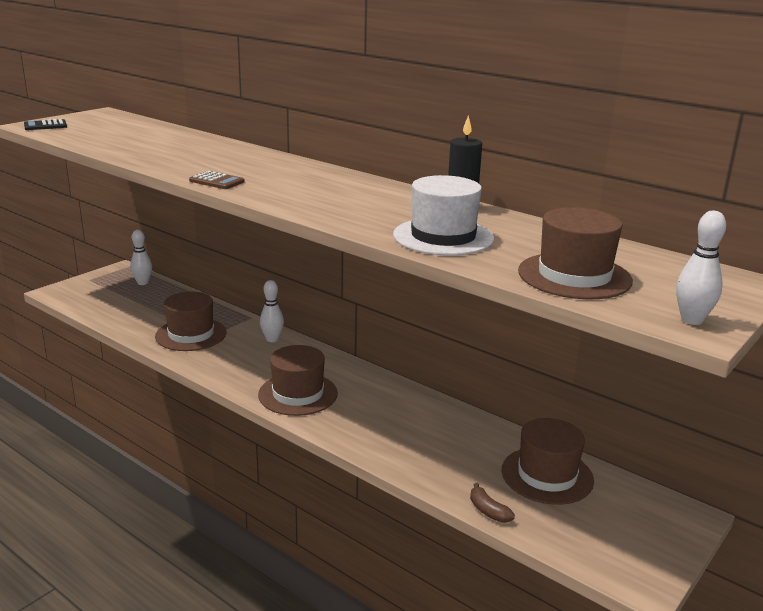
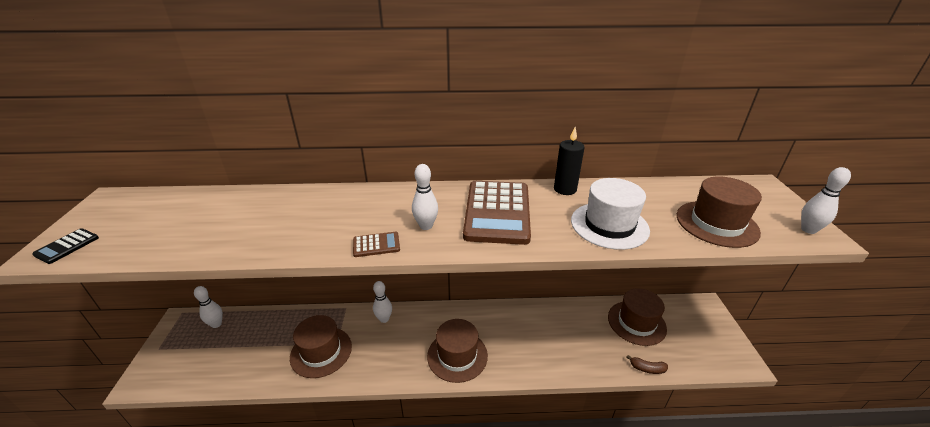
camera: 40 degrees left, 10 degrees up
(275, 185) = (426, 226): none -> white bowling pin
(354, 198) = (497, 212): none -> brown calculator

